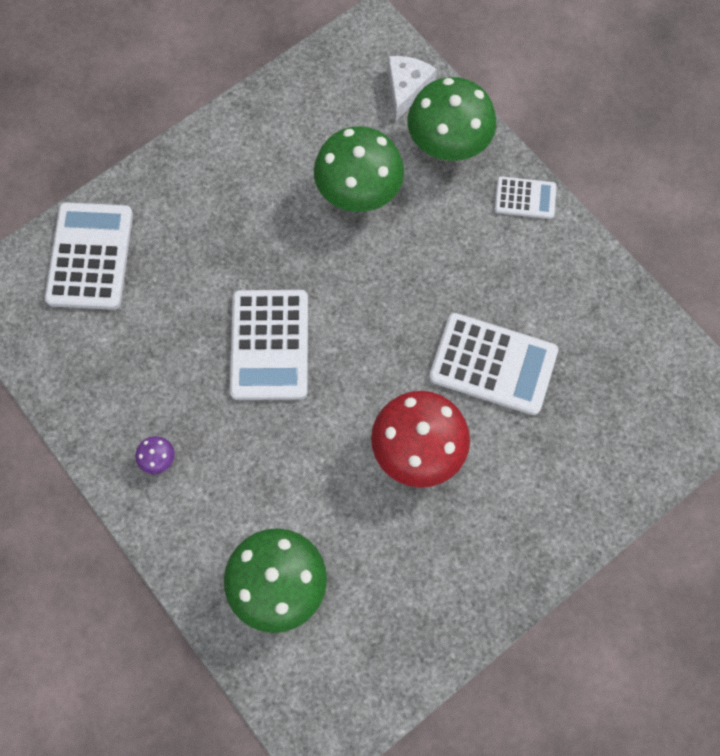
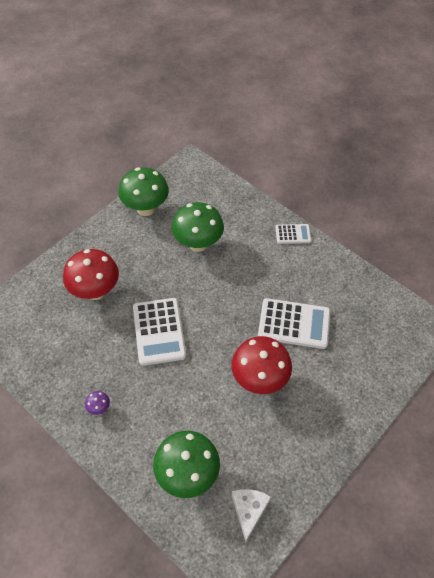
camera: 10 degrees left, 15 degrees down
(90, 256) = (43, 297): white calculator -> none
(176, 258) = (95, 291): none -> red mushroom
(407, 89) = (215, 188): white cheese -> white cheese (249, 511)
(447, 146) = (244, 214): green mushroom -> green mushroom (146, 209)

